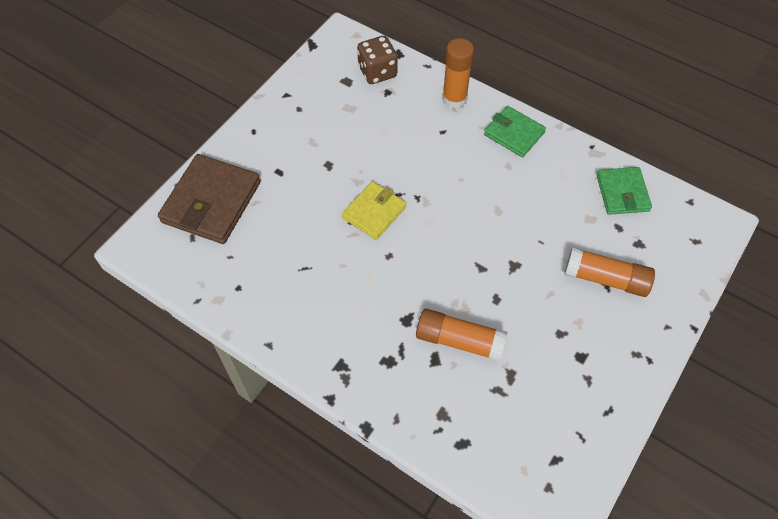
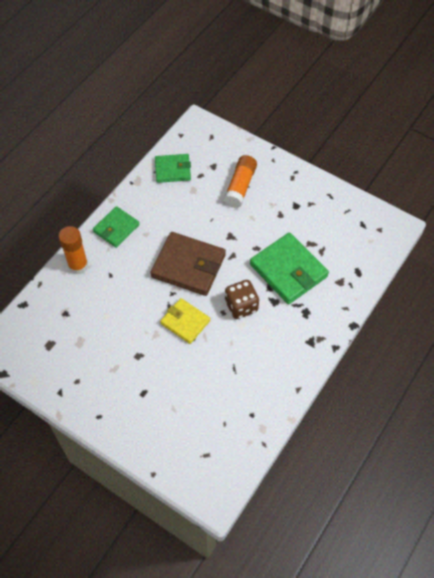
camera: 90 degrees left, 0 degrees up
(211, 202) = (172, 443): brown wallet -> brown wallet (188, 266)
(377, 72) = (42, 321): brown dice -> brown dice (241, 306)
(459, 340) = (288, 270): orange glue stick -> green wallet

